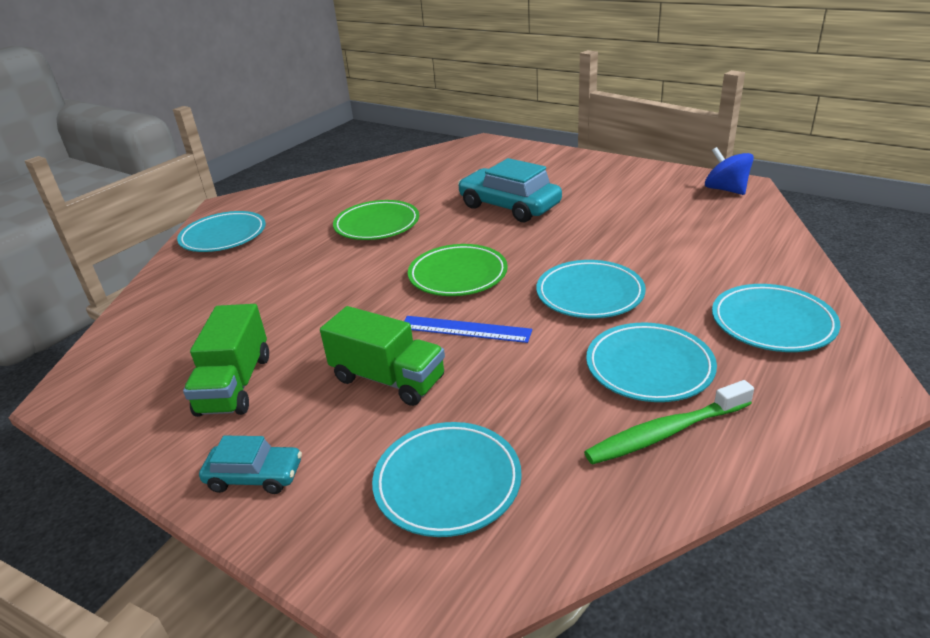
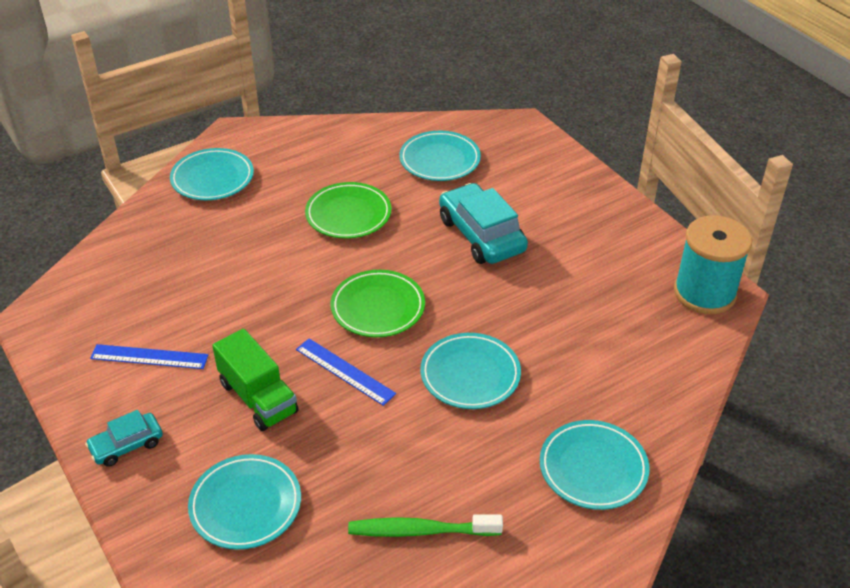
camera: 20 degrees right, 10 degrees up
(235, 384) = (149, 357): green truck -> blue ruler
(255, 476) = (126, 445): turquoise car -> turquoise car turned 120 degrees clockwise
(649, 367) = (457, 469): turquoise plate -> turquoise plate (439, 160)
(726, 190) = (704, 293): blue spinning top -> turquoise spool

